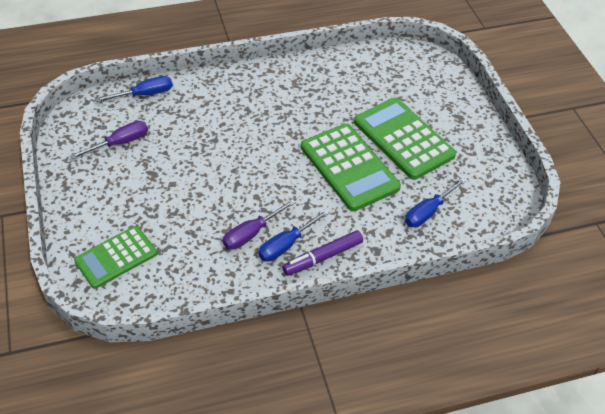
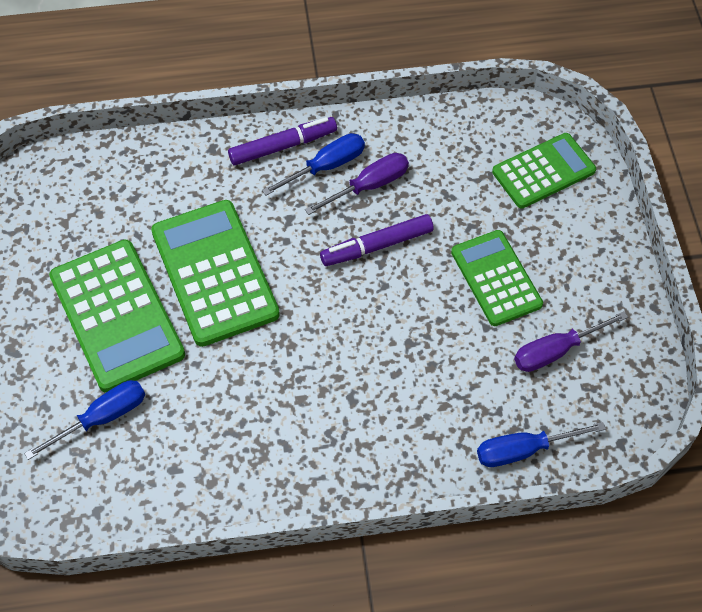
camera: 170 degrees left, 10 degrees up
(157, 180) = (496, 278): none -> green calculator
(241, 193) = (377, 246): none -> purple marker
(428, 212) = (126, 193): blue screwdriver -> blue screwdriver (102, 418)

